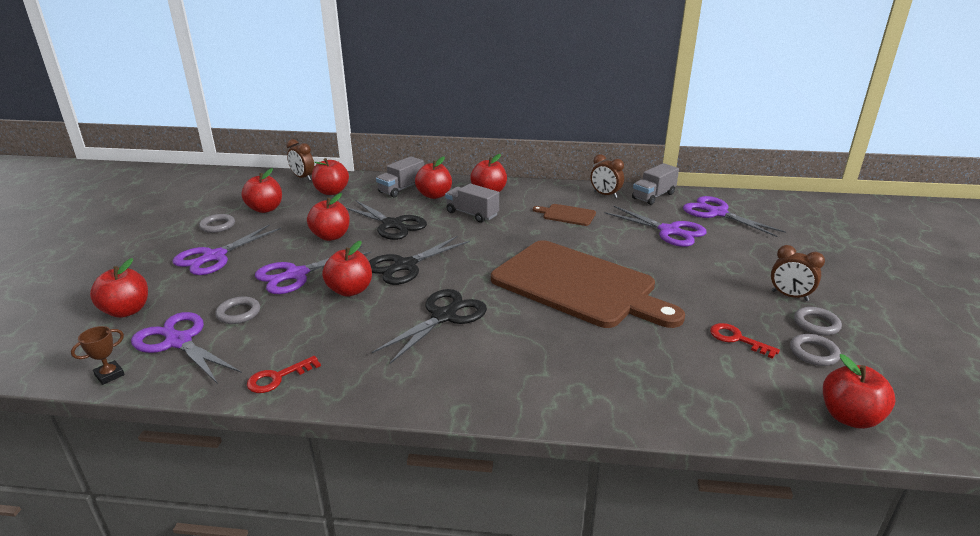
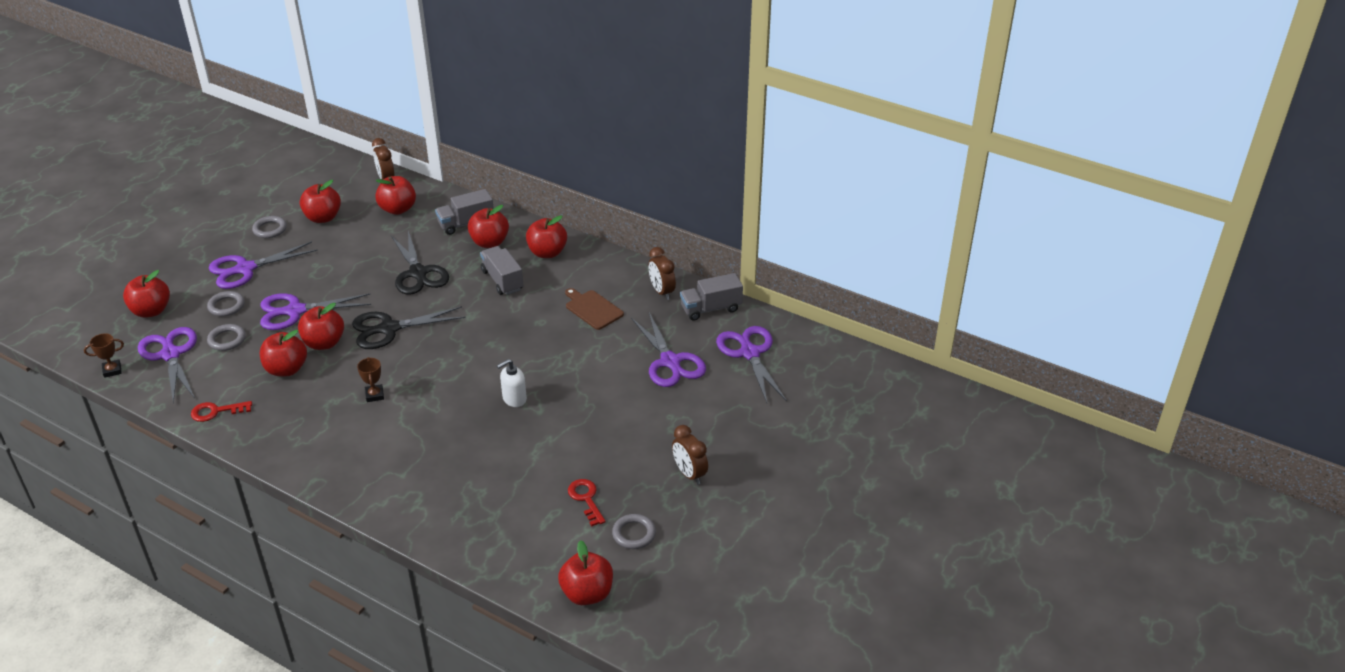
camera: 25 degrees right, 10 degrees up
(331, 236) = (354, 272): red apple -> red apple (286, 369)
(444, 316) = (374, 395): black scissors -> brown trophy
(578, 285) = (514, 399): brown cutting board -> white soap dispenser
(816, 324) = (674, 509): grey ring -> grey ring (226, 306)

